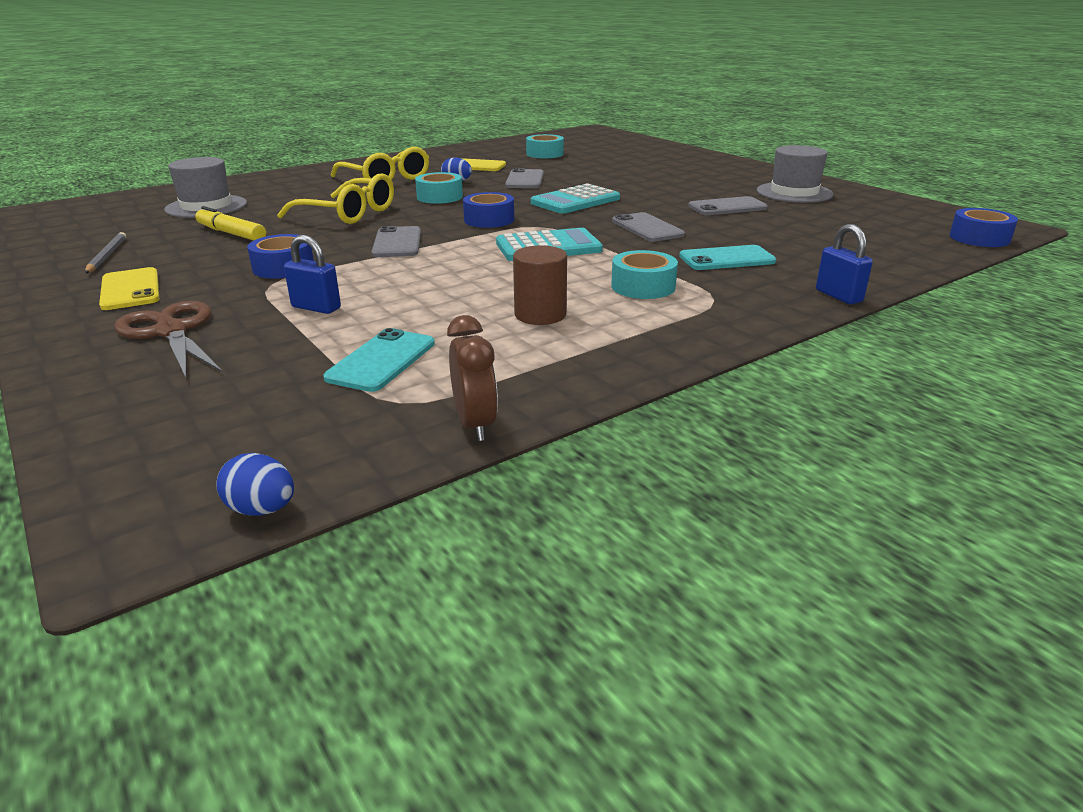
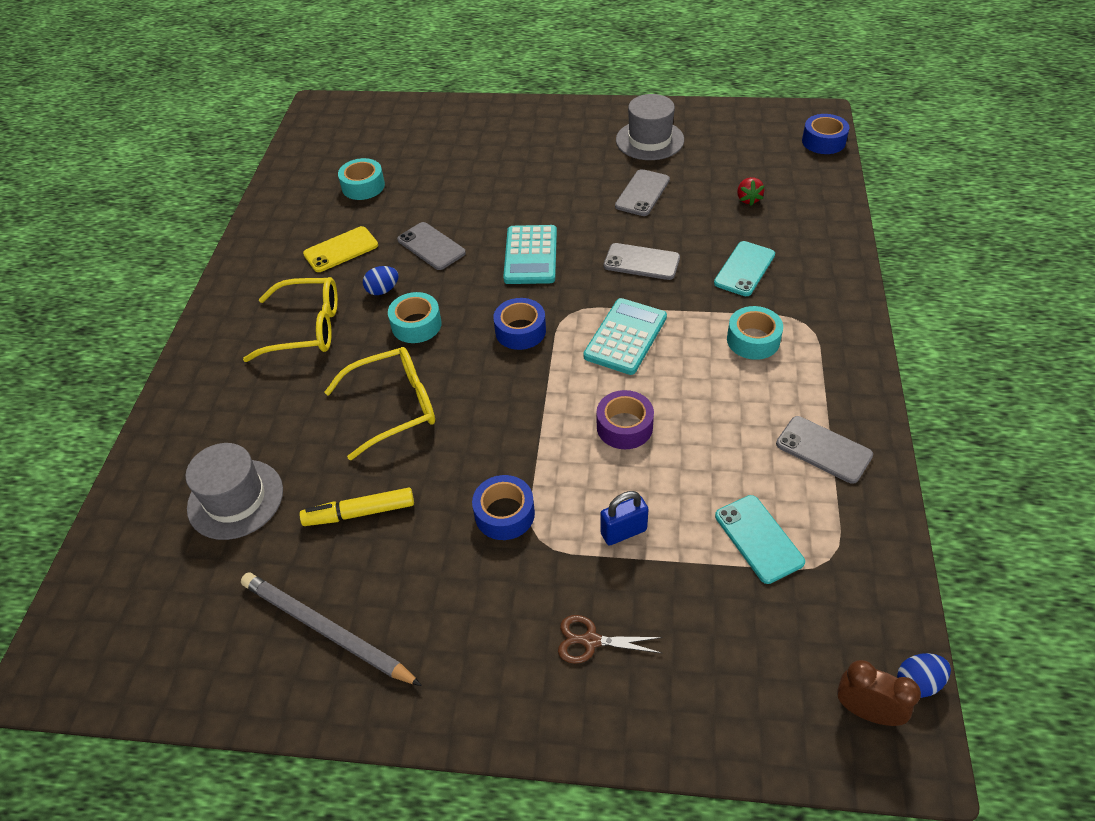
camera: 45 degrees left, 20 degrees up
(107, 256) = (326, 630): grey pencil -> grey pencil, size x1.72
(130, 289) = (454, 639): yellow phone -> none
(171, 331) = (590, 641): brown scissors -> brown scissors, size x0.61
(397, 243) = (518, 415): grey phone -> grey phone (823, 449)
(442, 275) = (624, 427): none -> purple tape
(475, 424) = (888, 539): brown clock -> brown clock (866, 711)
(540, 315) = (754, 419): brown cylinder -> none
(818, 236) = (748, 199): none -> red strawberry
(838, 296) = (851, 269): blue padlock -> none

